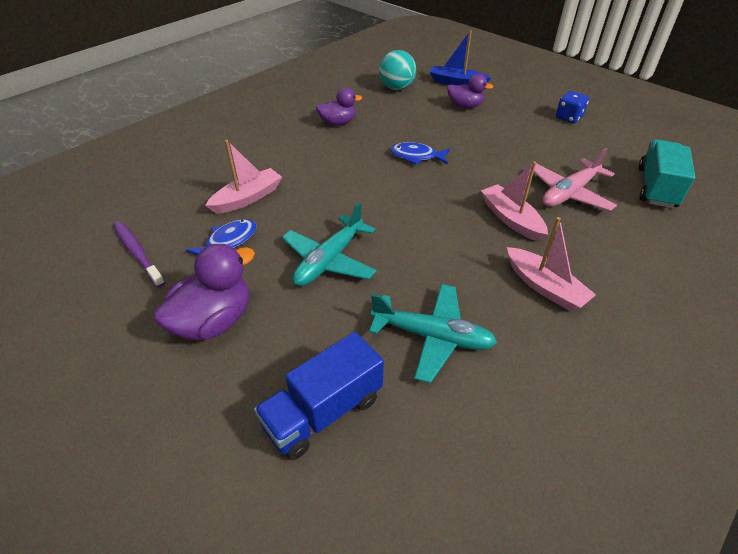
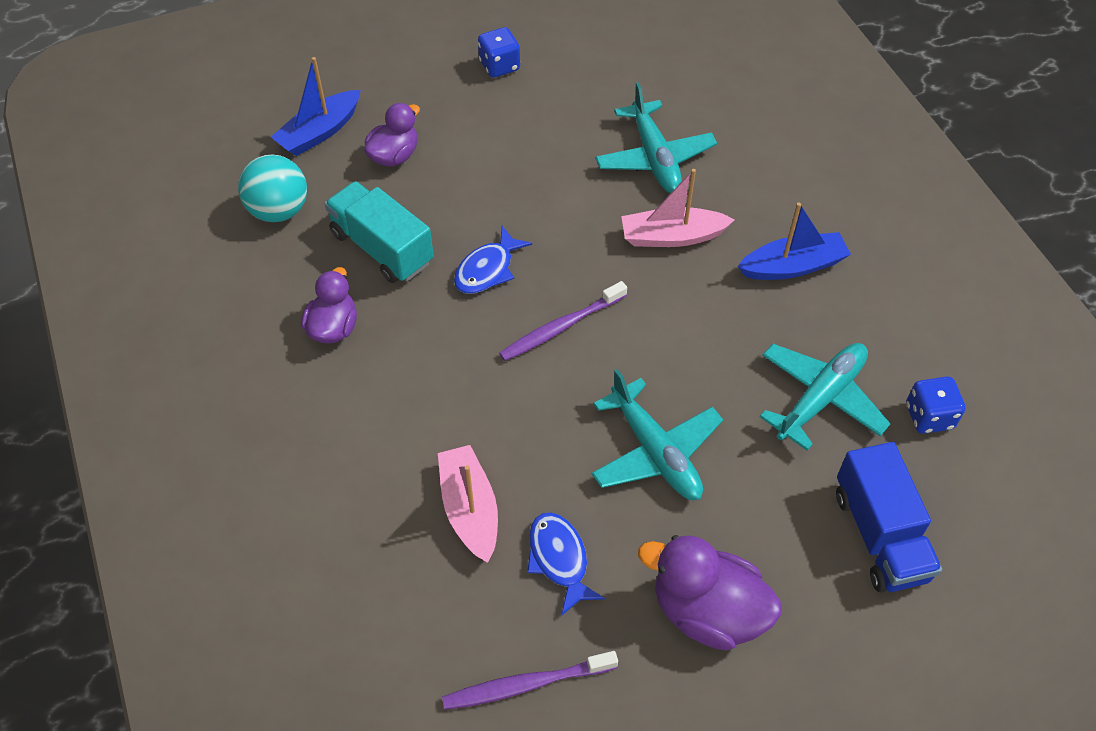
camera: 65 degrees left, 10 degrees up
(214, 321) = (707, 611): purple duck -> purple duck turned 45 degrees counterclockwise
(396, 194) = (560, 328): none -> purple toothbrush
(466, 419) = (929, 416): none -> blue dice
(544, 287) = (793, 266): pink boat -> blue boat
(569, 193) = (654, 158): pink plane -> turquoise plane
(656, 187) = (686, 78): turquoise truck -> turquoise truck (382, 248)

